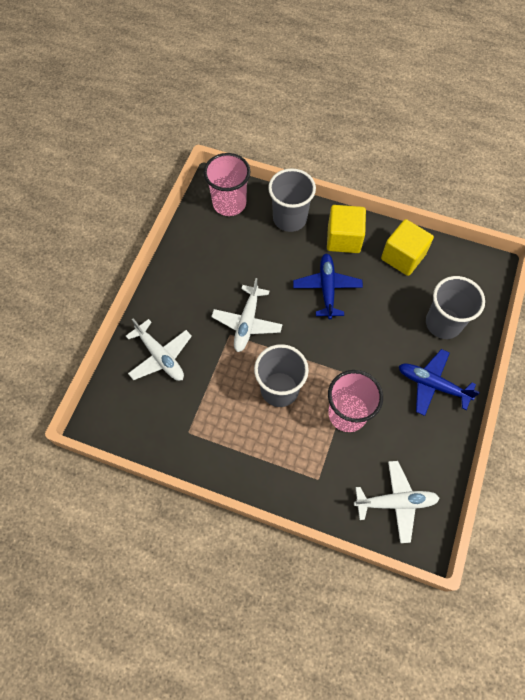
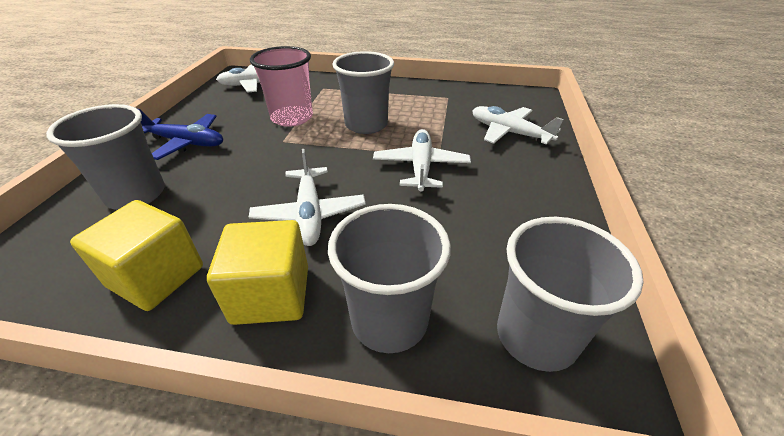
camera: 170 degrees right, 25 degrees down
(229, 203) = (536, 336): pink cup -> grey cup
(327, 288) = (310, 214): blue plane -> white plane

